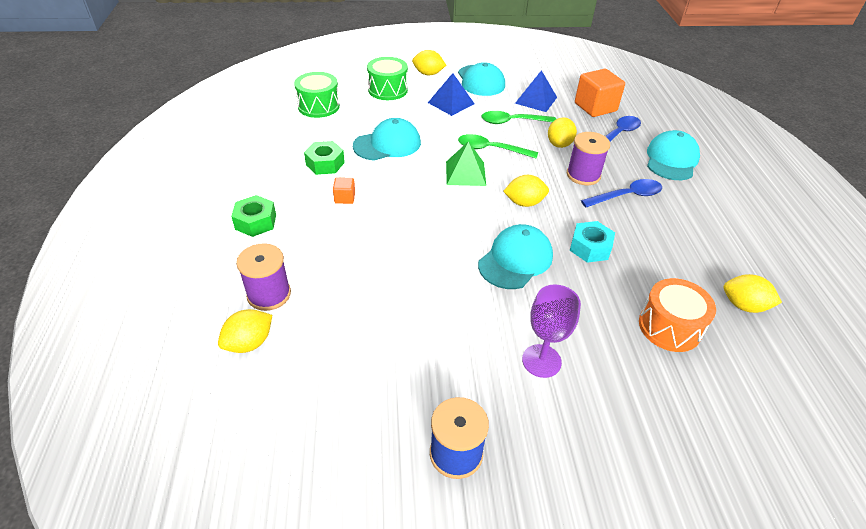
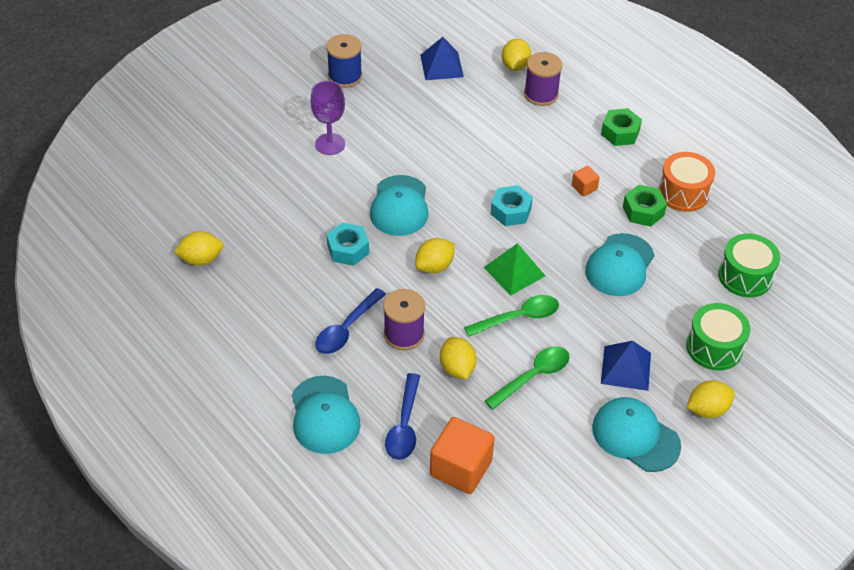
camera: 145 degrees right, 5 degrees up
(423, 210) = (511, 211): none -> turquoise nut
(536, 100) = (539, 437): blue pyramid -> blue pyramid (441, 66)
(669, 327) = (253, 211): orange drum -> orange drum (683, 193)

